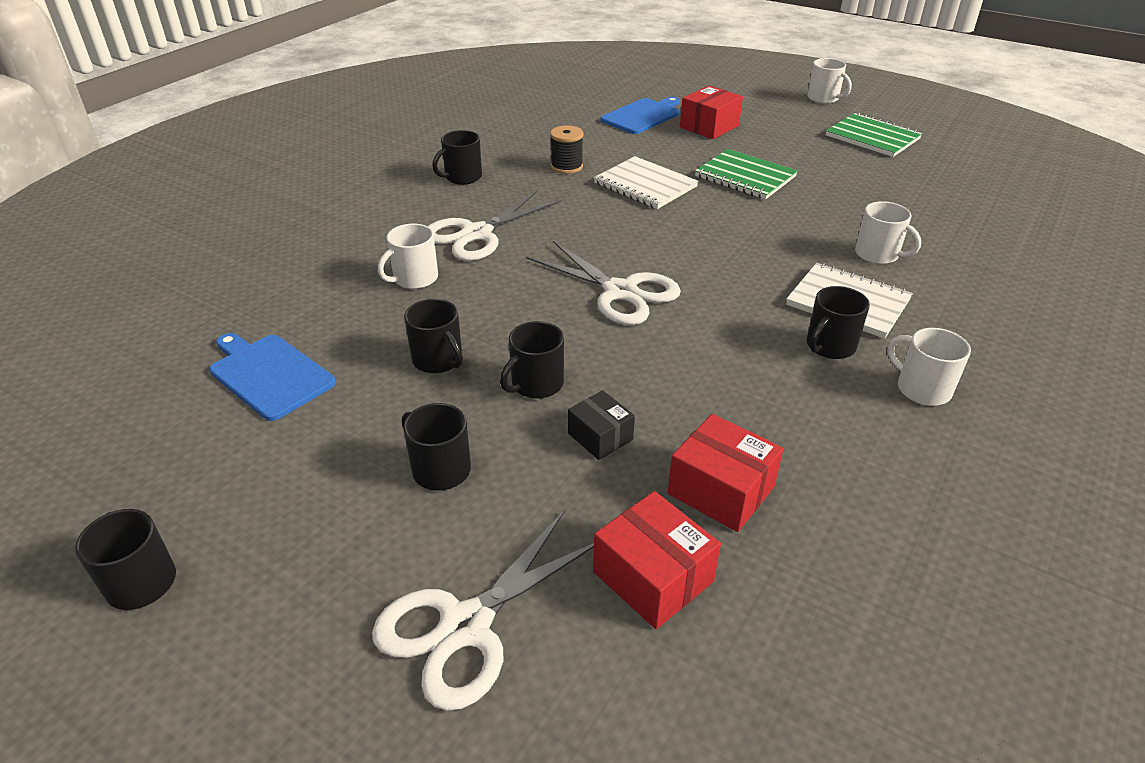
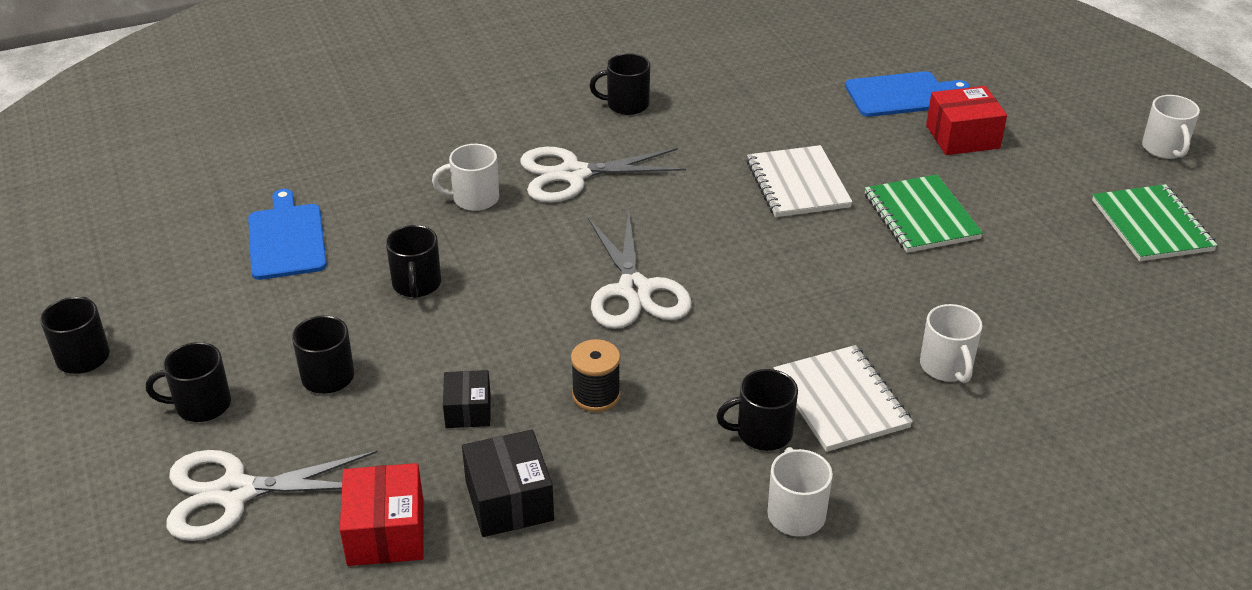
camera: 35 degrees right, 0 degrees up
(536, 384) = (468, 342): black mug -> black mug (201, 405)
(566, 167) = (742, 131): black spool -> black spool (596, 395)
(721, 490) = (509, 500): red box -> black box

